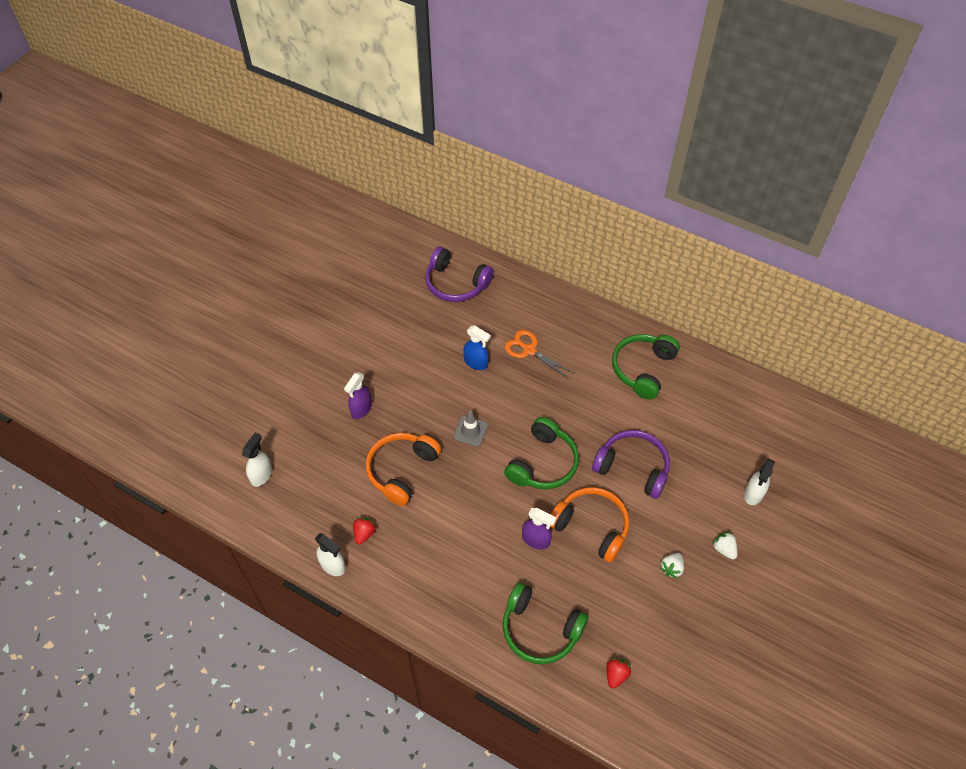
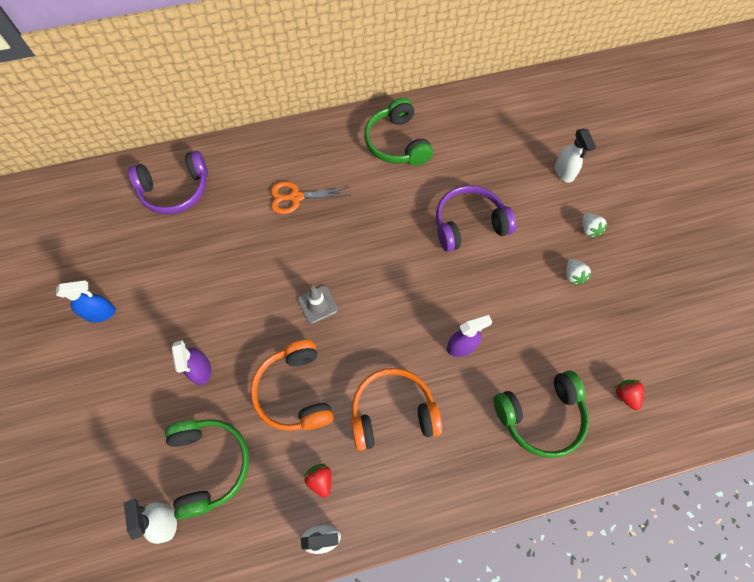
camera: 45 degrees left, 10 degrees up
(476, 363) = (263, 243): blue spray bottle -> blue spray bottle (101, 313)
(543, 463) = (402, 279): green headphones -> green headphones (209, 465)
(591, 527) = (489, 297): orange headphones -> orange headphones (392, 412)
(724, 549) = (589, 229): white strawberry -> white strawberry turned 120 degrees counterclockwise

